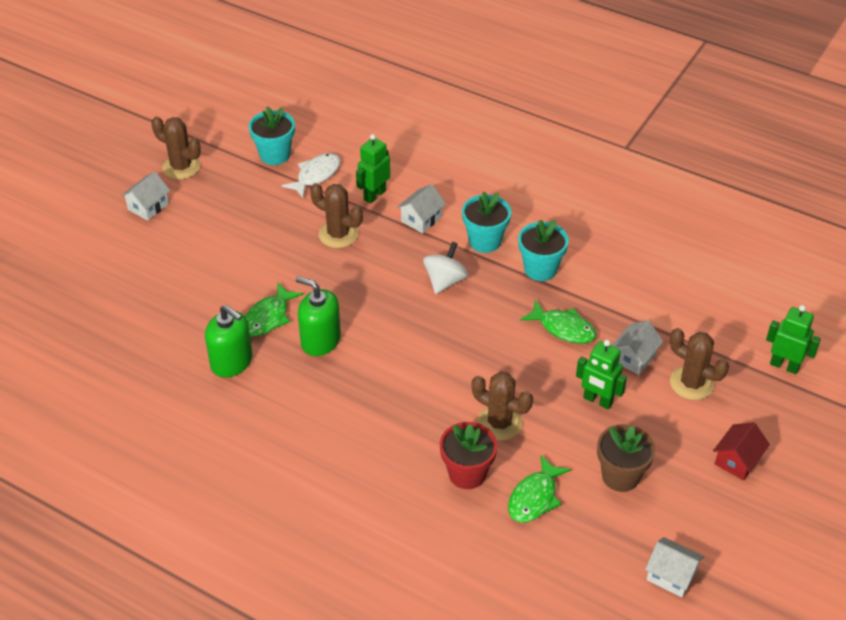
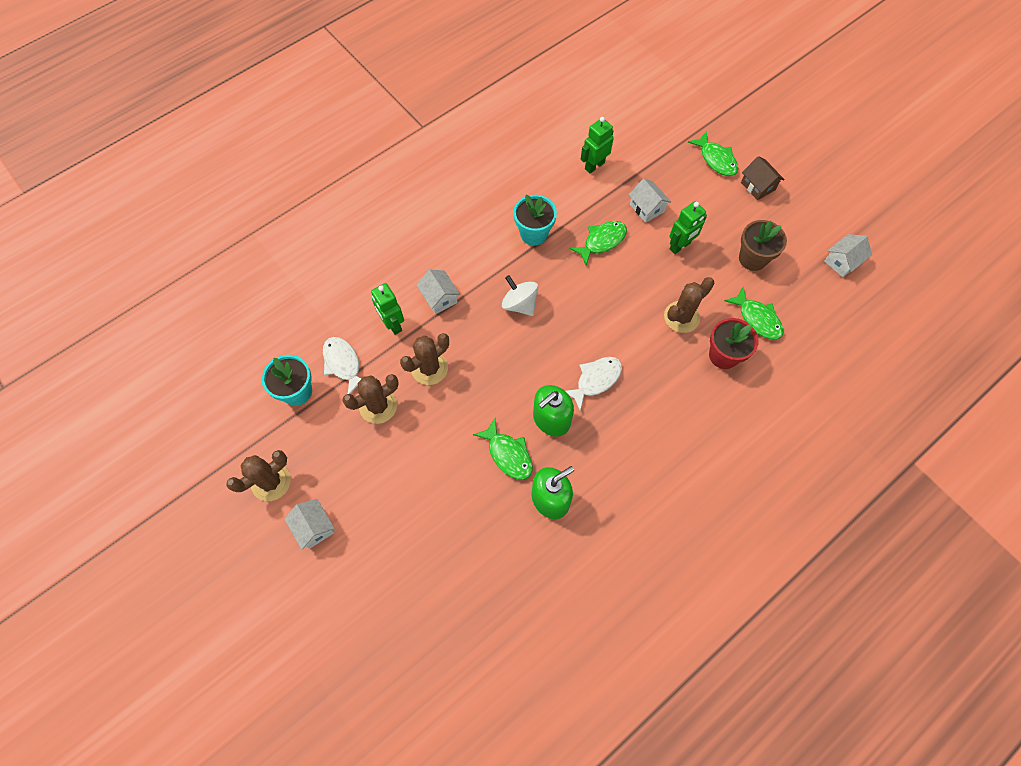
camera: 70 degrees left, 20 degrees up
(382, 365) = (595, 380): none -> white fish
(485, 241) = (486, 260): turquoise flower pot -> none
(691, 383) = (682, 184): brown cactus -> brown cactus (378, 406)
(737, 460) = (758, 186): red house -> brown house
(751, 409) = (716, 159): none -> green fish
(784, 366) = (684, 125): green robot -> green robot (594, 165)

